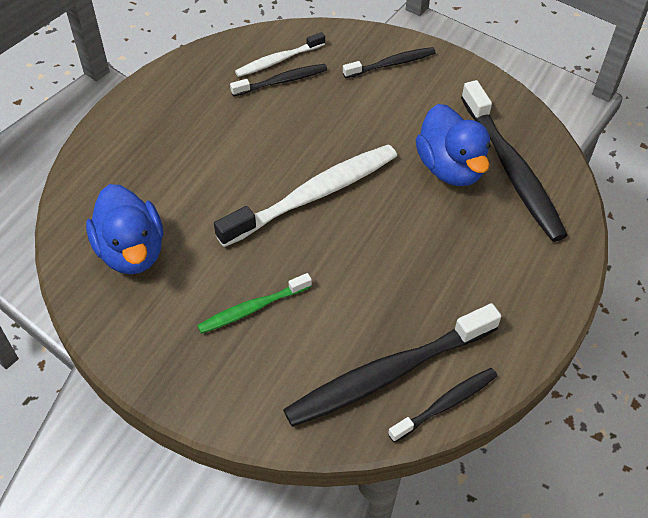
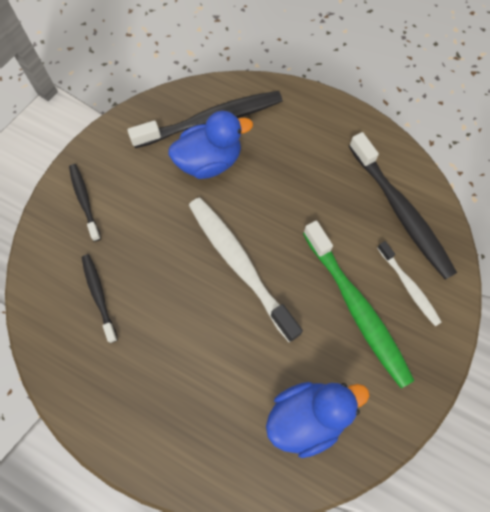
camera: 90 degrees left, 15 degrees up
(252, 308) = (357, 308): green toothbrush -> green toothbrush, size x1.86
(278, 60) = (69, 300): white toothbrush -> white toothbrush (409, 286)
(445, 404) = (418, 177): black toothbrush -> none

